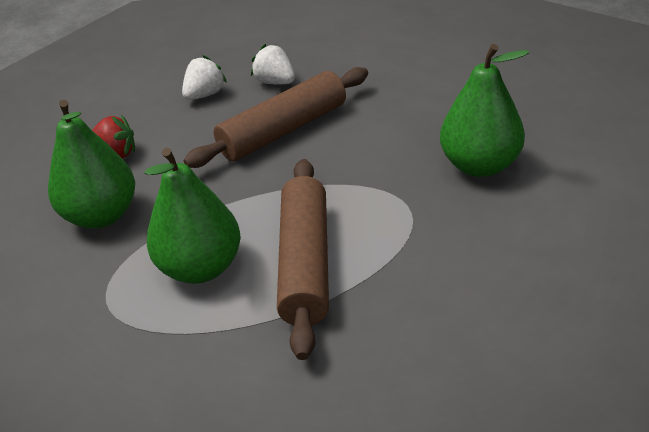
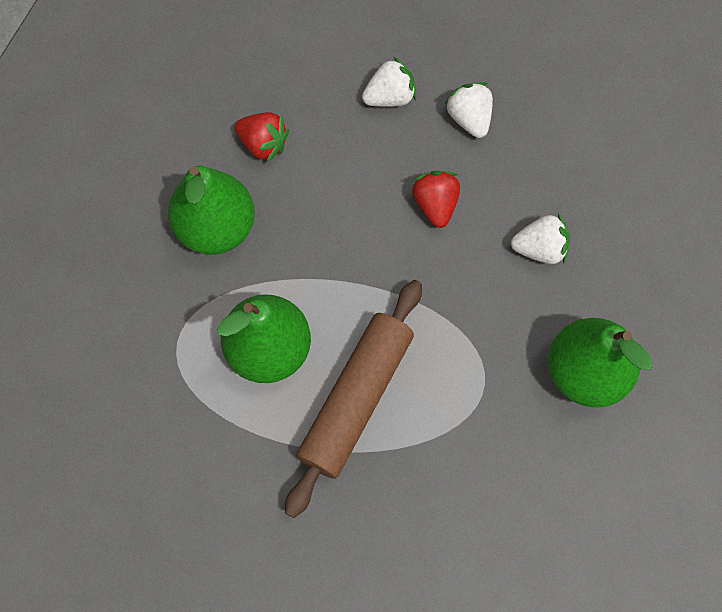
camera: 25 degrees right, 30 degrees up
(284, 131) = (435, 205): brown rolling pin -> red strawberry
(384, 120) = (539, 249): none -> white strawberry

